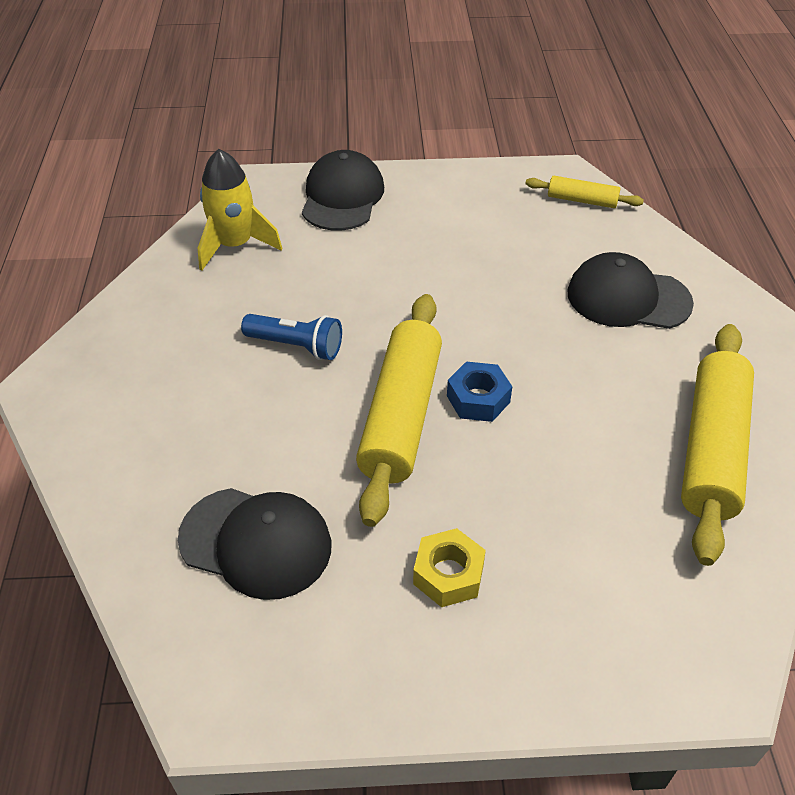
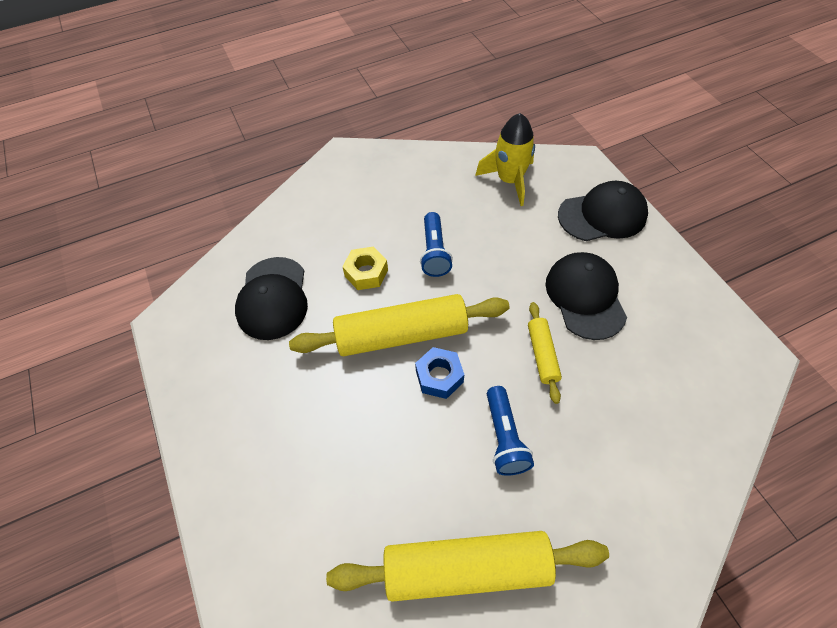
camera: 70 degrees right, 10 degrees up
(448, 574) = (282, 409): yellow nut -> yellow nut (366, 273)
(578, 370) = (504, 437): none -> blue flashlight
(582, 200) = (727, 381): yellow rolling pin -> yellow rolling pin (542, 355)
(628, 298) = (616, 455): black cap -> black cap (585, 297)

